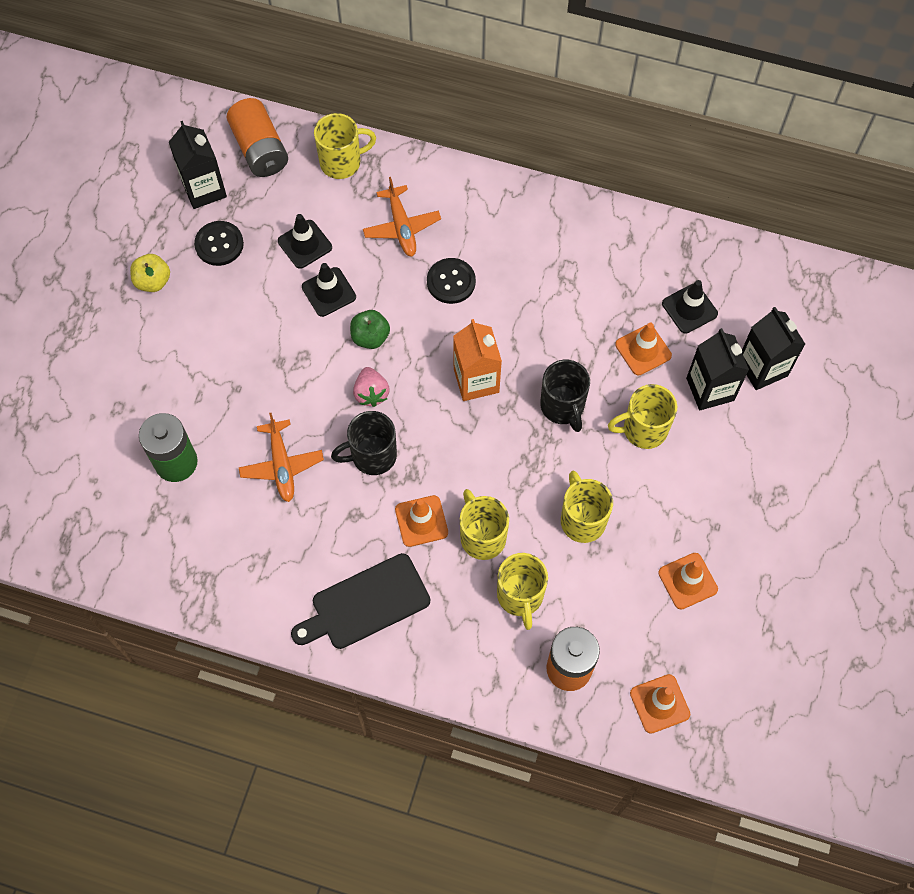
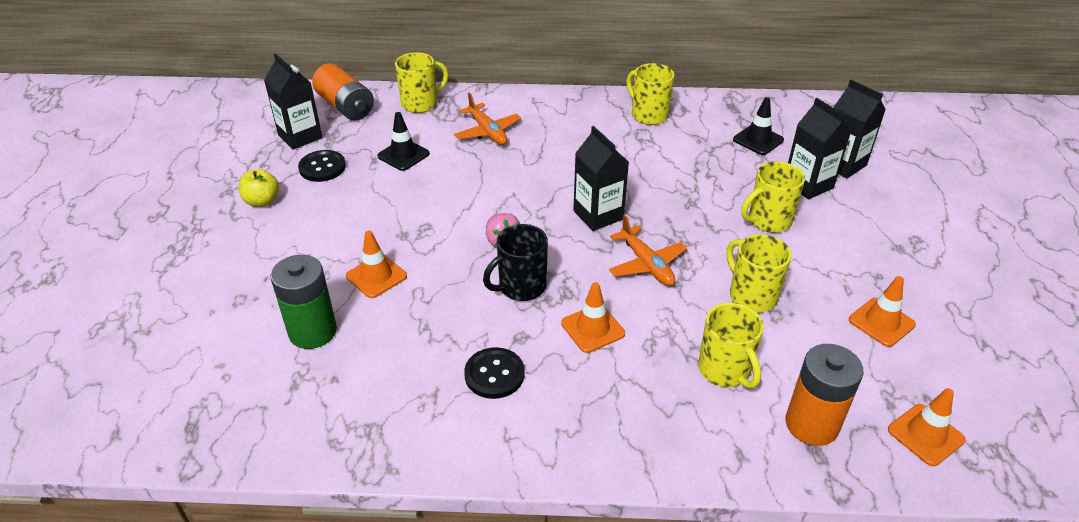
camera: 15 degrees left, 25 degrees down
(282, 465) = (429, 312): orange plane -> orange plane (646, 264)
(329, 292) = (436, 181): black traffic cone -> none
(365, 604) = (562, 413): black cutting board -> none
(370, 337) = (486, 203): green apple -> none
(451, 282) = (545, 157): black button -> black button (494, 374)
(476, 380) = (598, 215): orange carton -> black carton
(482, 536) = (660, 328): yellow mug -> yellow mug (648, 115)
(563, 407) = (687, 218): black mug -> none
(643, 350) = (735, 170): orange traffic cone -> orange traffic cone (376, 276)

